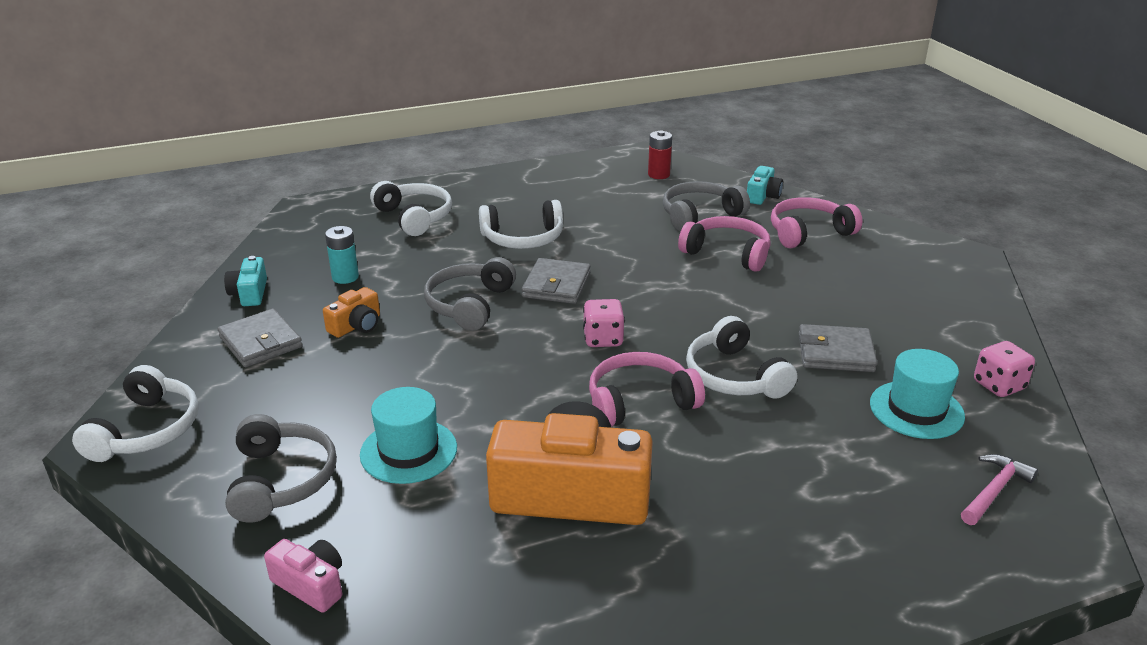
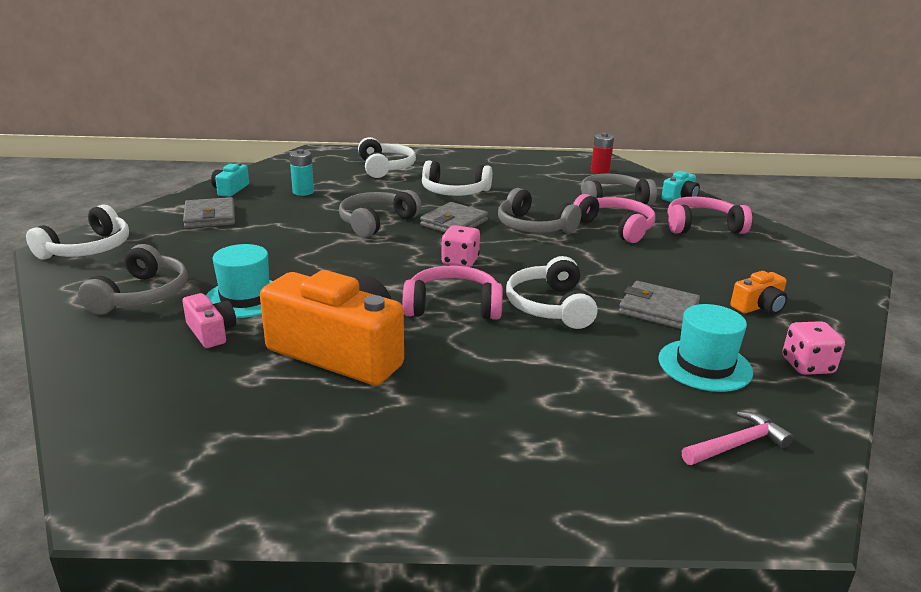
camera: 20 degrees right, 5 degrees down
(311, 585) = (96, 361): pink camera -> pink camera (211, 332)
(356, 326) = (283, 219): orange camera -> orange camera (759, 306)
(644, 271) = (533, 227): none -> grey headphones

